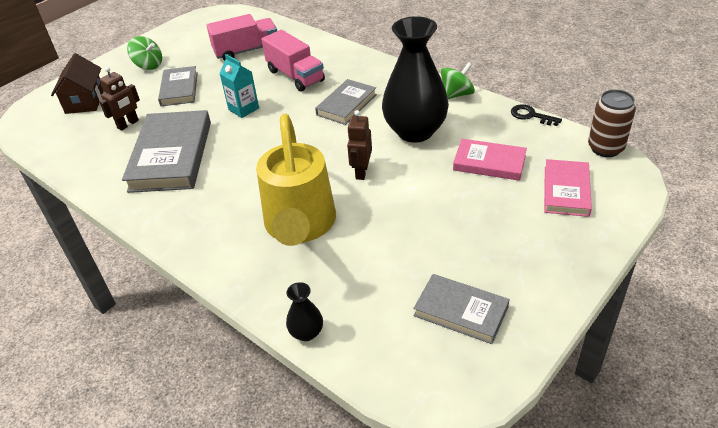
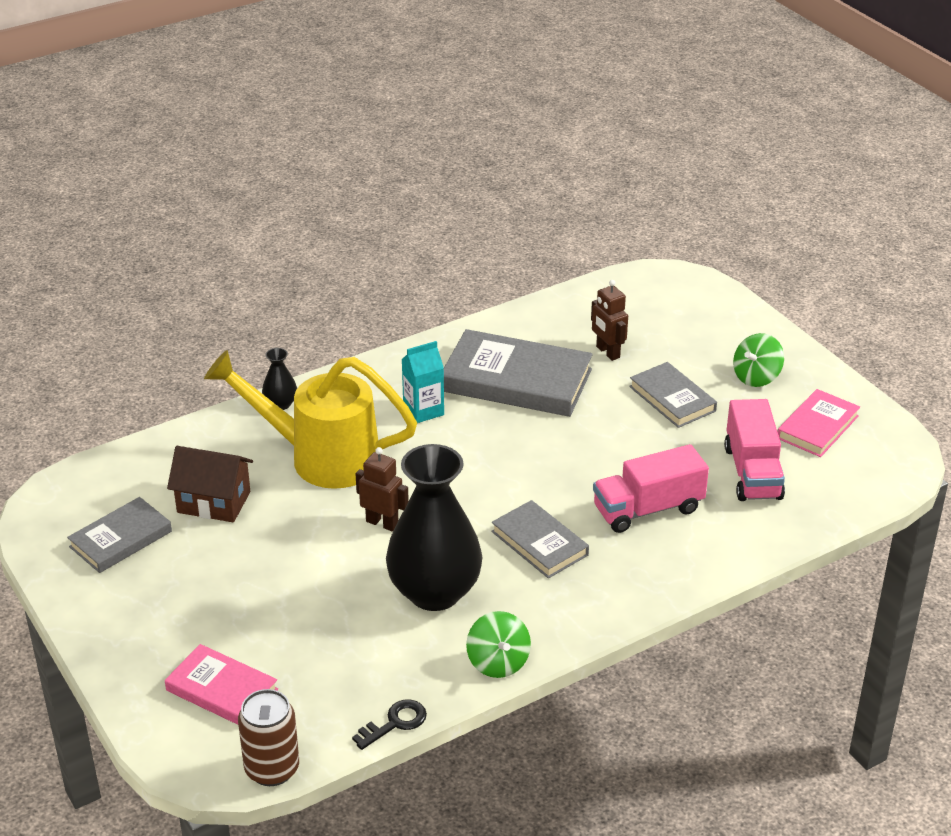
camera: 105 degrees right, 5 degrees down
(85, 101) = (685, 321): brown house -> brown house (214, 502)
(179, 89) = (672, 399): grey book -> grey book turned 45 degrees clockwise
(243, 109) = (586, 448): turquoise carton -> turquoise carton (423, 410)
(306, 333) = (176, 436): black vase -> black vase (281, 404)
(489, 163) = (322, 640): pink book -> pink book (817, 427)

